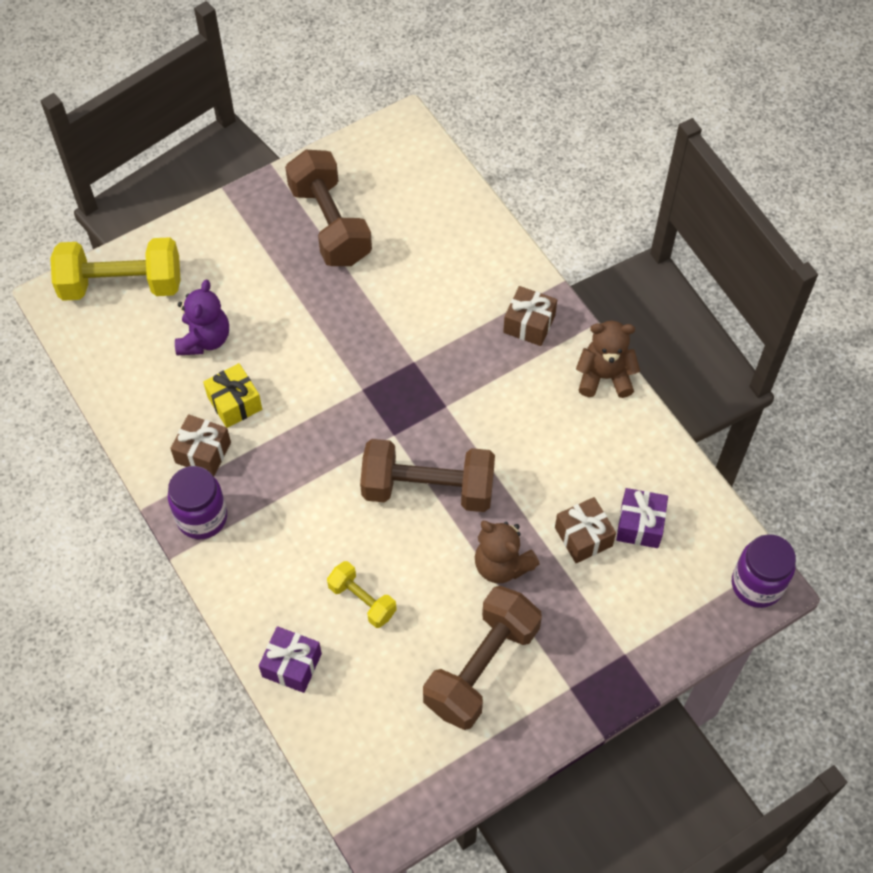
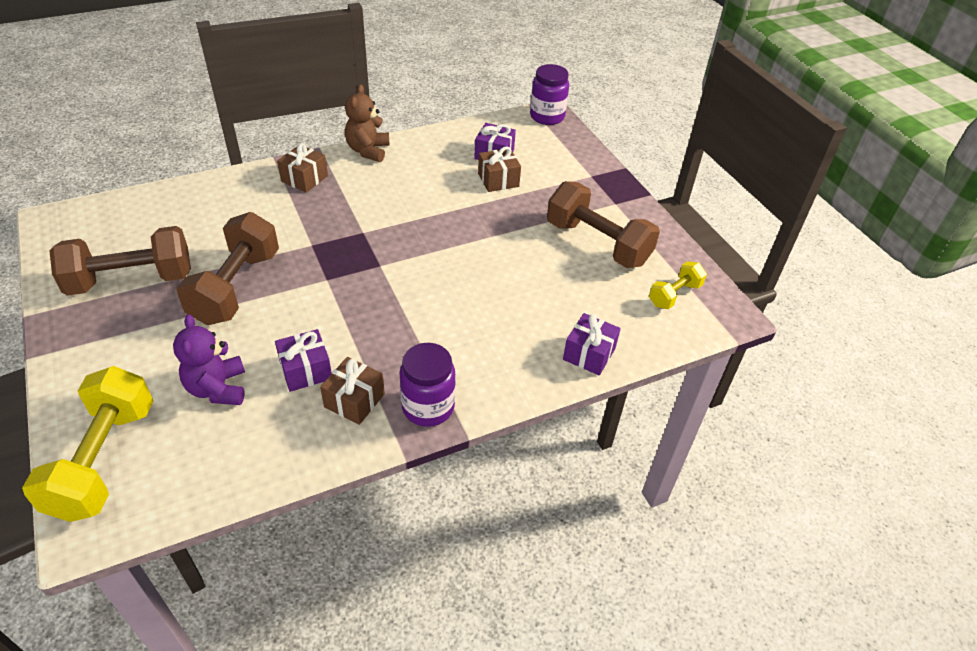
camera: 85 degrees left, 15 degrees down
(204, 339) = (218, 388): purple teddy bear -> purple teddy bear turned 120 degrees counterclockwise
(234, 403) = (306, 370): yellow gift -> purple gift
(362, 600) = (533, 302): yellow dumbbell -> yellow dumbbell (674, 295)
(428, 489) = (438, 252): brown dumbbell -> brown dumbbell (236, 287)
(502, 565) = (514, 221): brown teddy bear -> none

